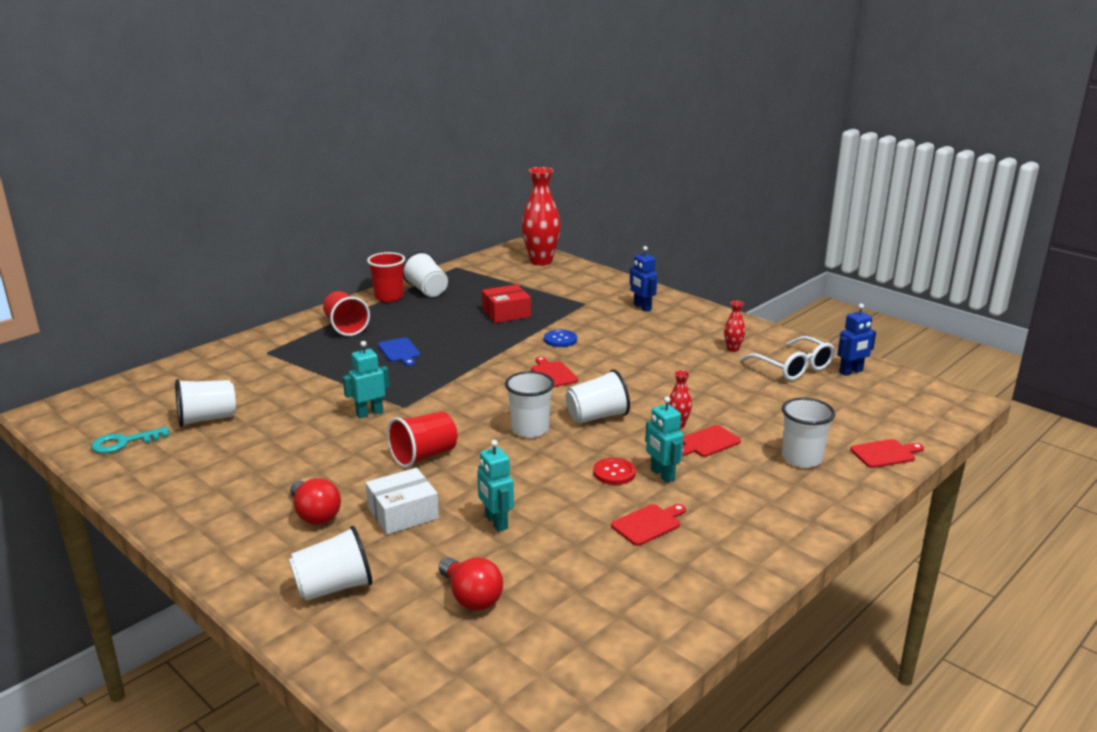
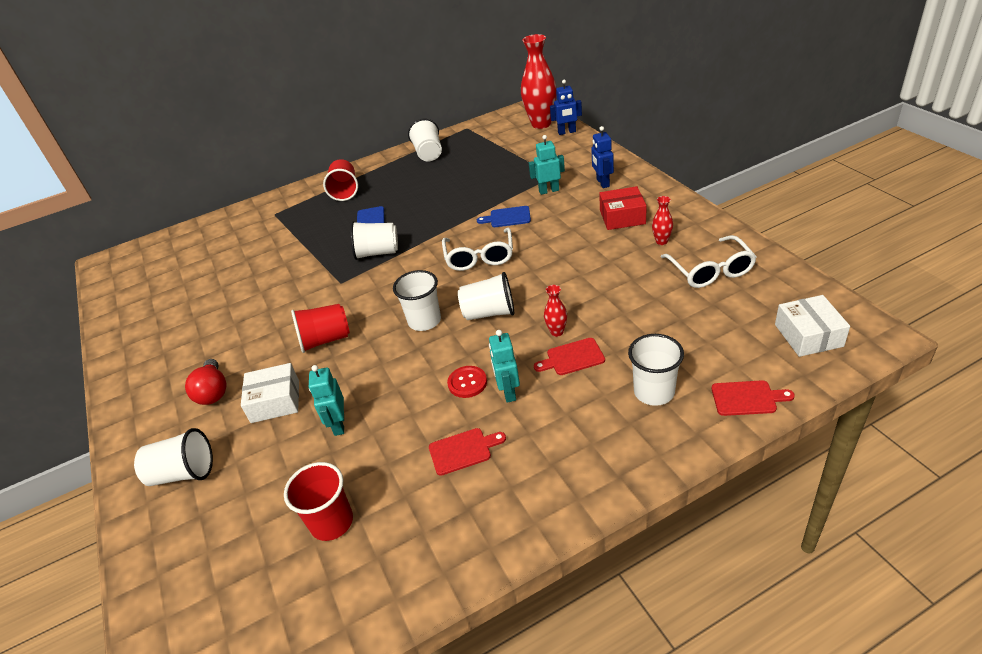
camera: 25 degrees right, 15 degrees up
(124, 442) = (133, 297): turquoise key -> none
(207, 419) = (197, 280): white cup -> white cup (377, 253)
(369, 413) = (311, 287): turquoise robot -> turquoise robot (549, 191)
(389, 297) = (395, 160): red cup -> red cup (332, 522)
(471, 597) = (273, 507): red light bulb -> none
(506, 313) = (479, 183): red box -> red box (622, 217)
(553, 374) = (479, 257): red cutting board -> white glasses
(560, 340) = (507, 217): blue button -> blue cutting board
(851, 372) = (770, 282): blue robot -> blue robot (567, 132)
(907, 406) = (808, 335): none -> white box

